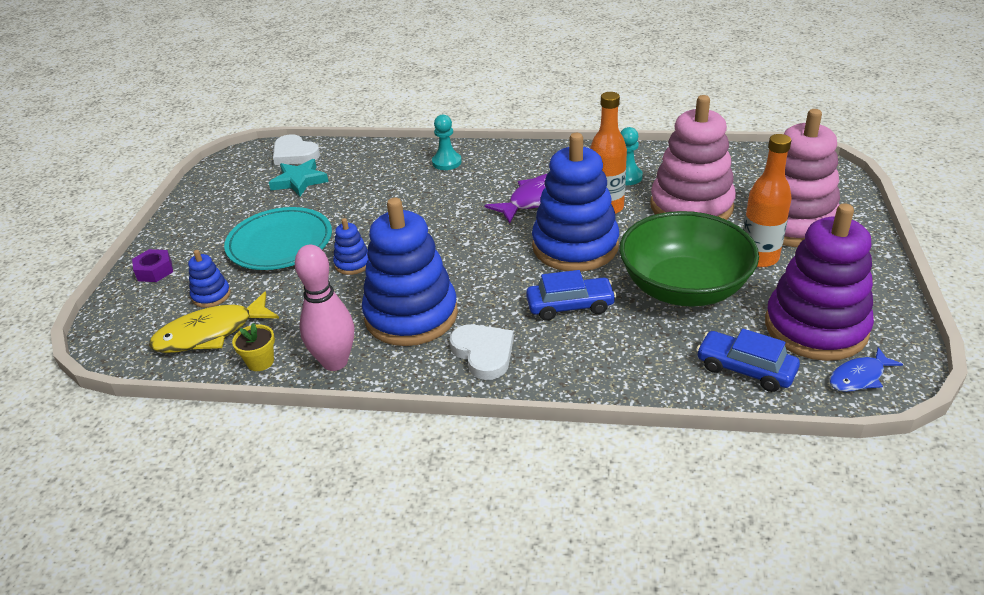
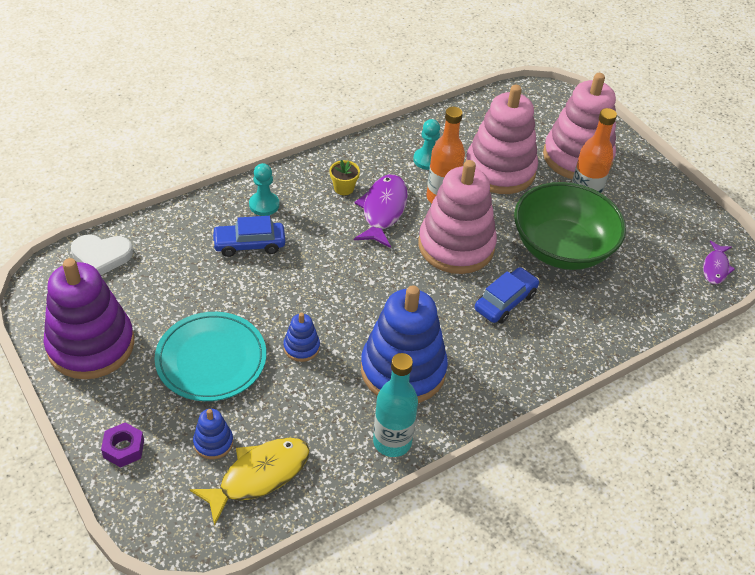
camera: 45 degrees left, 10 degrees up
(210, 333) = (259, 476): yellow fish -> yellow fish turned 150 degrees counterclockwise
(260, 362) = (334, 476): yellow flower pot -> yellow flower pot (344, 188)
(299, 181) = (146, 285): turquoise star -> none
(335, 362) = (392, 442): pink bowling pin -> turquoise bottle
(483, 353) = (489, 373): white heart -> none
(575, 246) = (456, 246): blue stacking toy -> pink stacking toy
(745, 369) = (654, 295): blue car -> blue car (249, 244)
(815, 327) = (663, 241): purple stacking toy -> purple stacking toy (91, 345)
(859, 377) = (715, 267): blue fish -> purple fish

